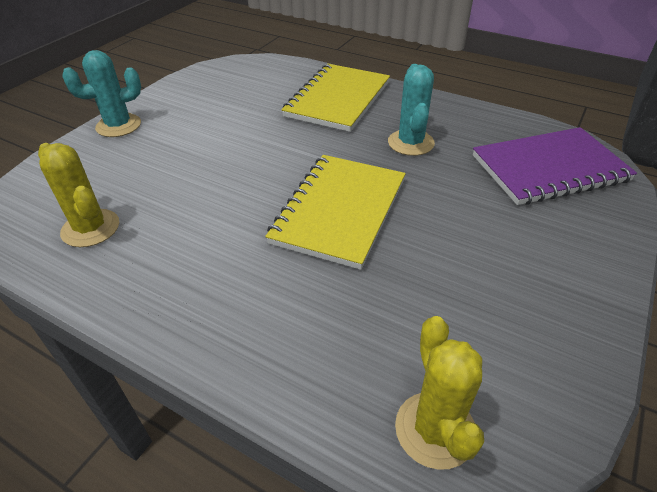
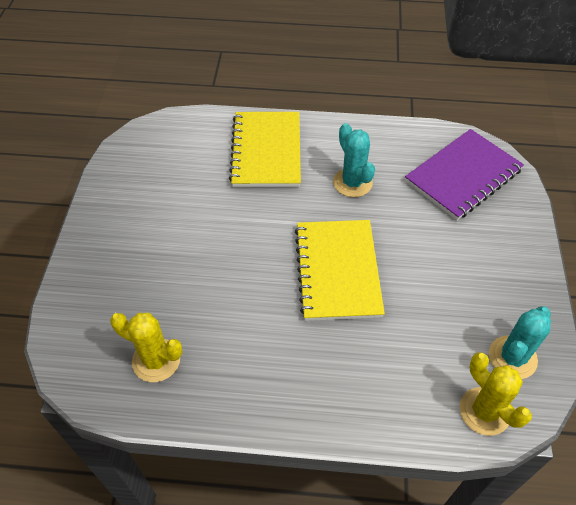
camera: 25 degrees left, 10 degrees up
(118, 125) = (89, 246): turquoise cactus -> turquoise cactus (512, 357)

